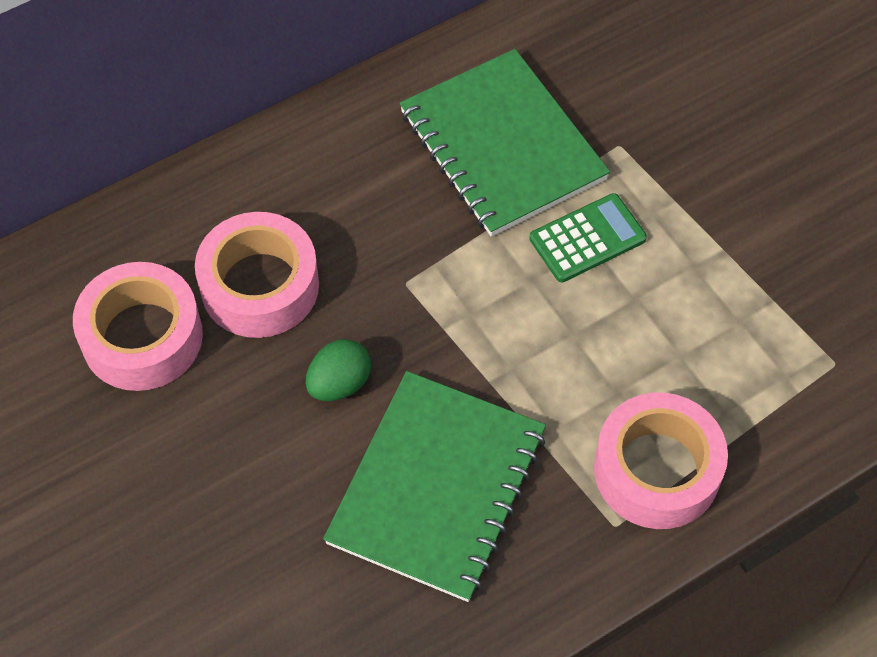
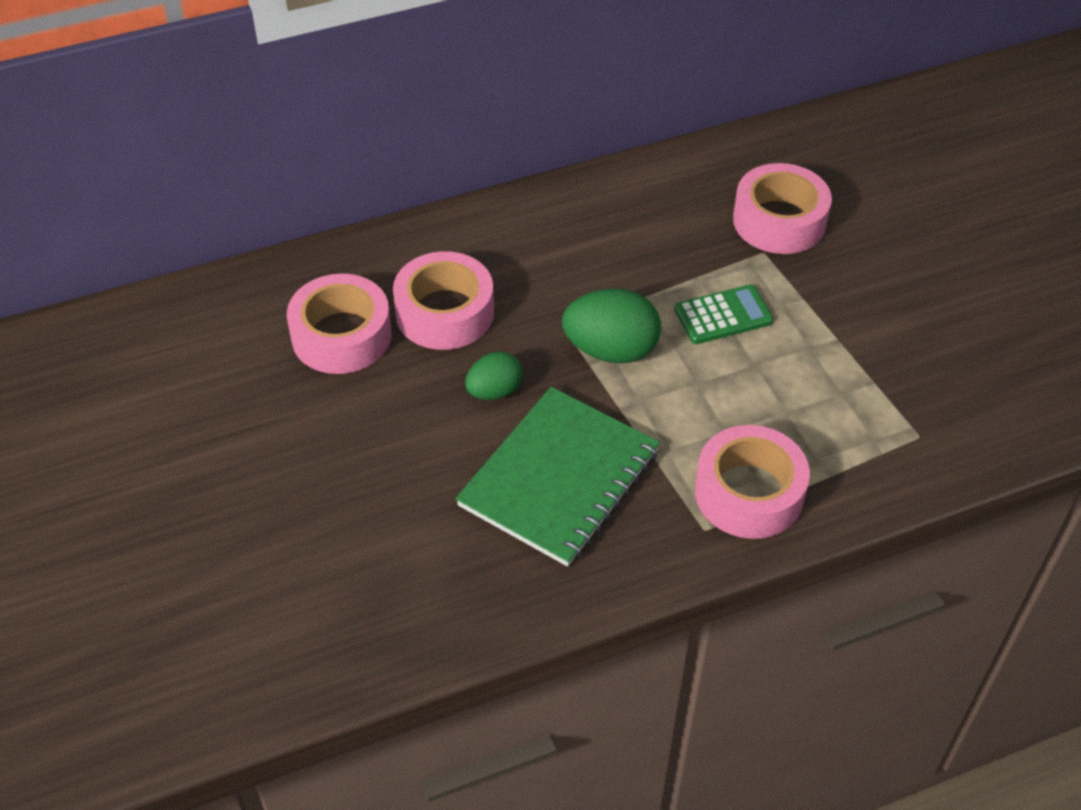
camera: 10 degrees right, 10 degrees down
(466, 306) = (611, 350): none -> green egg
(502, 146) = (665, 240): green notebook -> none
(630, 99) = (779, 221): none -> pink tape

